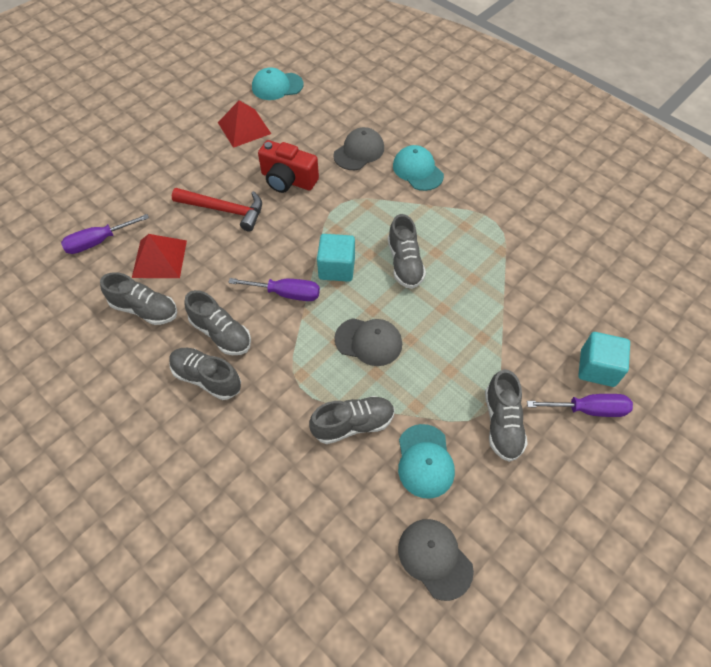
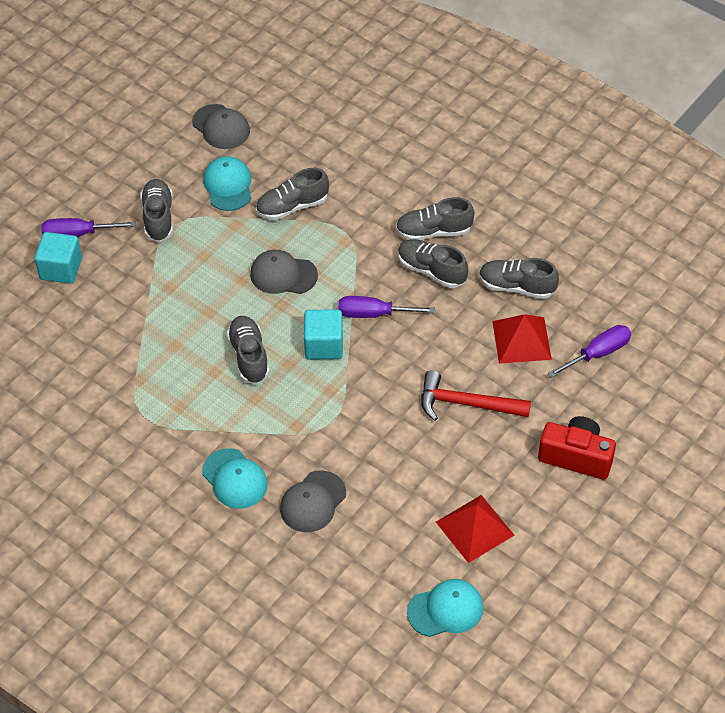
camera: 175 degrees right, 5 degrees down
(207, 378) = (433, 231): grey shoe -> grey shoe turned 150 degrees clockwise
(288, 180) = (398, 451): red camera -> red camera (576, 457)

